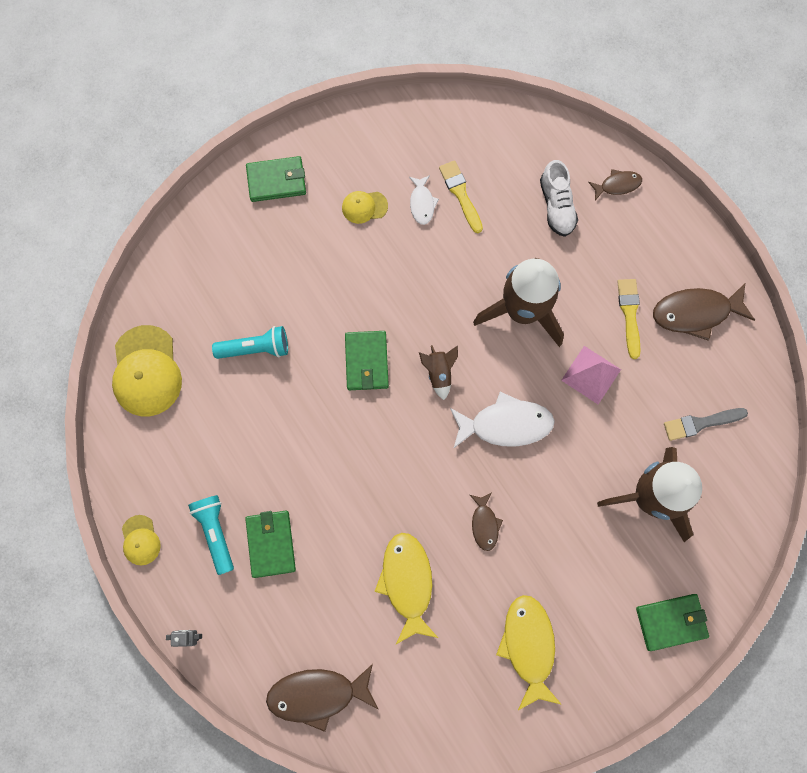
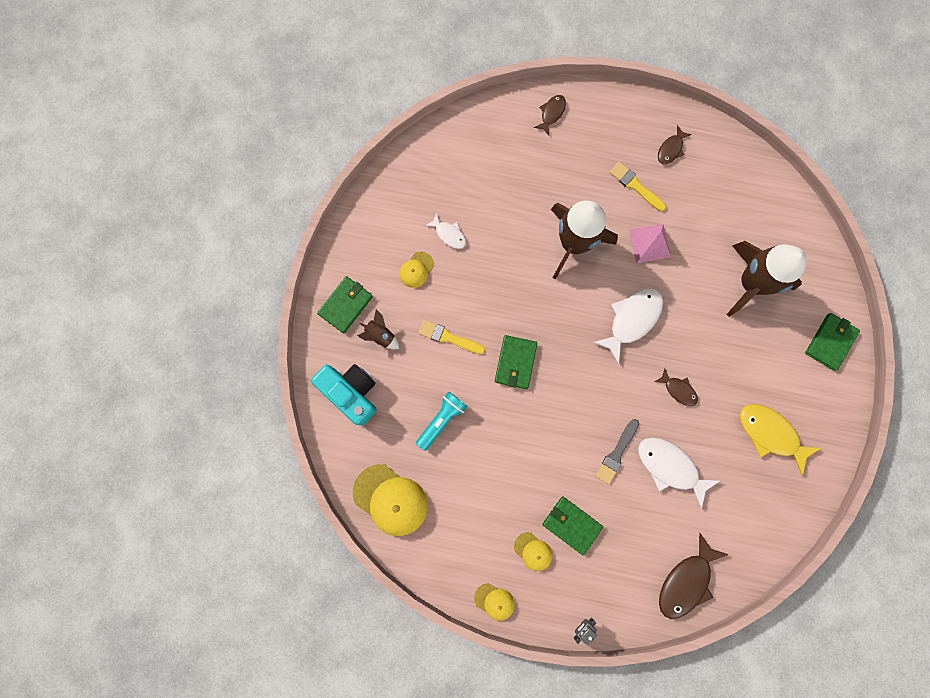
camera: 45 degrees left, 5 degrees up
(207, 254) = (351, 392): none -> turquoise camera
(215, 532) = (533, 551): turquoise flashlight -> yellow cap
(366, 361) = (515, 362): green wallet -> green wallet turned 60 degrees clockwise
(407, 582) = (670, 467): yellow fish -> white fish
(439, 373) = (564, 327): brown rocket -> brown rocket (380, 335)
(460, 194) = (466, 206): yellow brush -> yellow brush (448, 337)
(556, 206) = (529, 160): white shoe -> none
(696, 313) = (671, 149): brown fish -> brown fish, size x0.55
(701, 423) = (736, 212): grey brush -> grey brush (616, 453)

